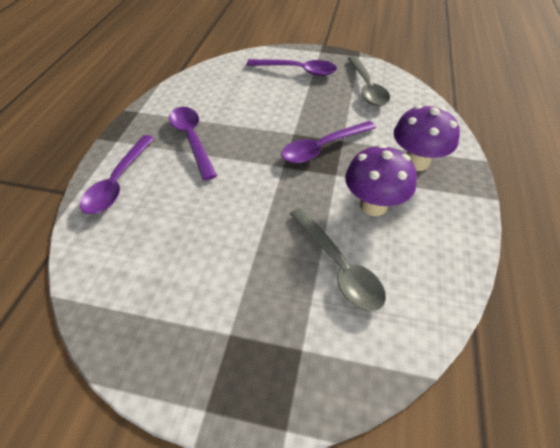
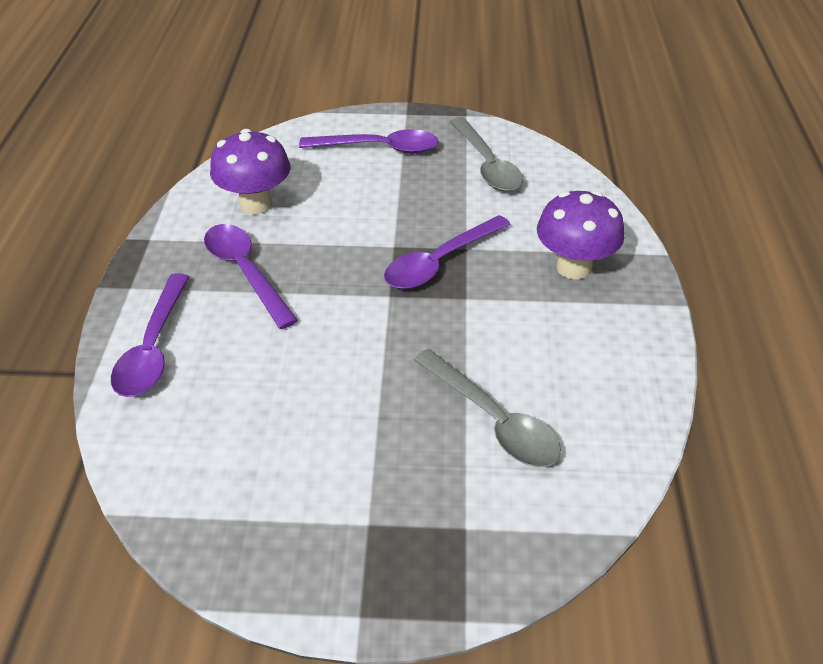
camera: 10 degrees left, 5 degrees down
(373, 205) = (525, 334): purple mushroom -> purple mushroom (256, 204)

